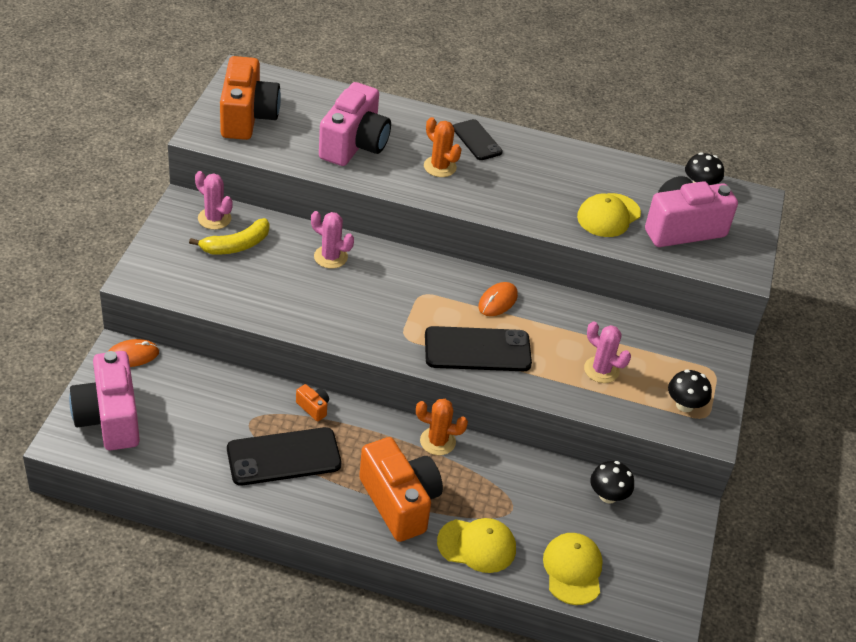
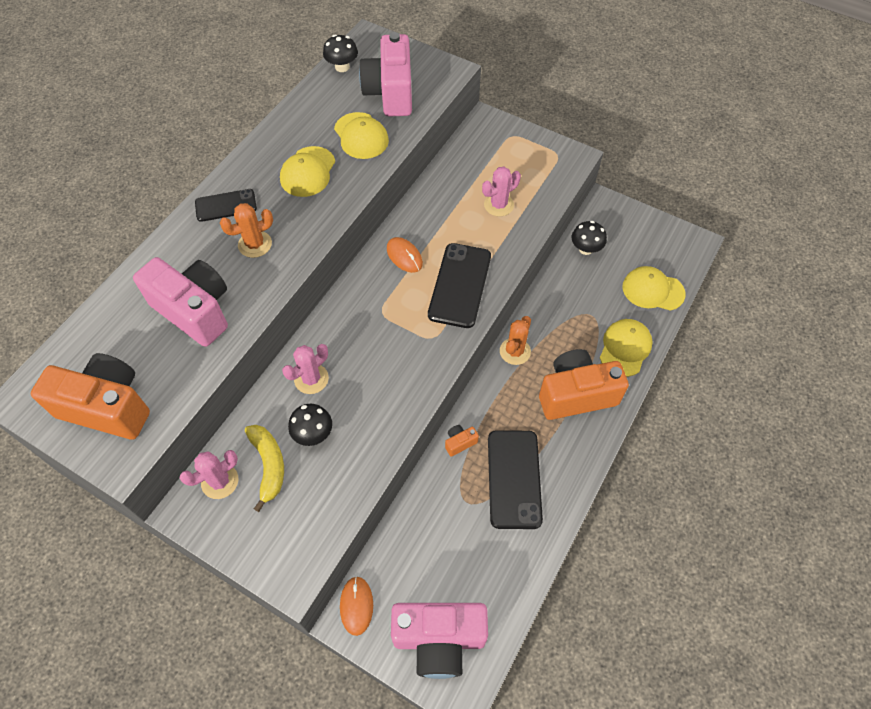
camera: 70 degrees left, 15 degrees up
(542, 186) = (308, 172): none -> yellow cap
(684, 405) = (544, 163): black mushroom -> black mushroom (313, 433)

